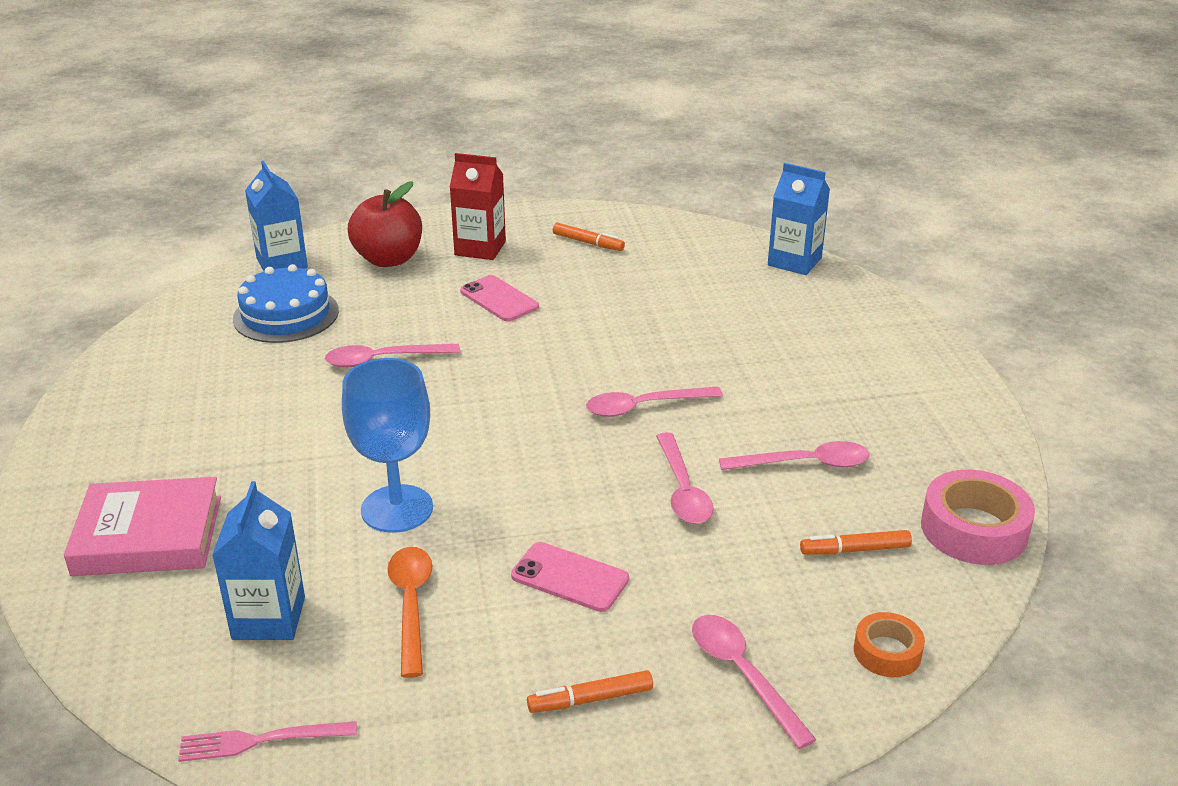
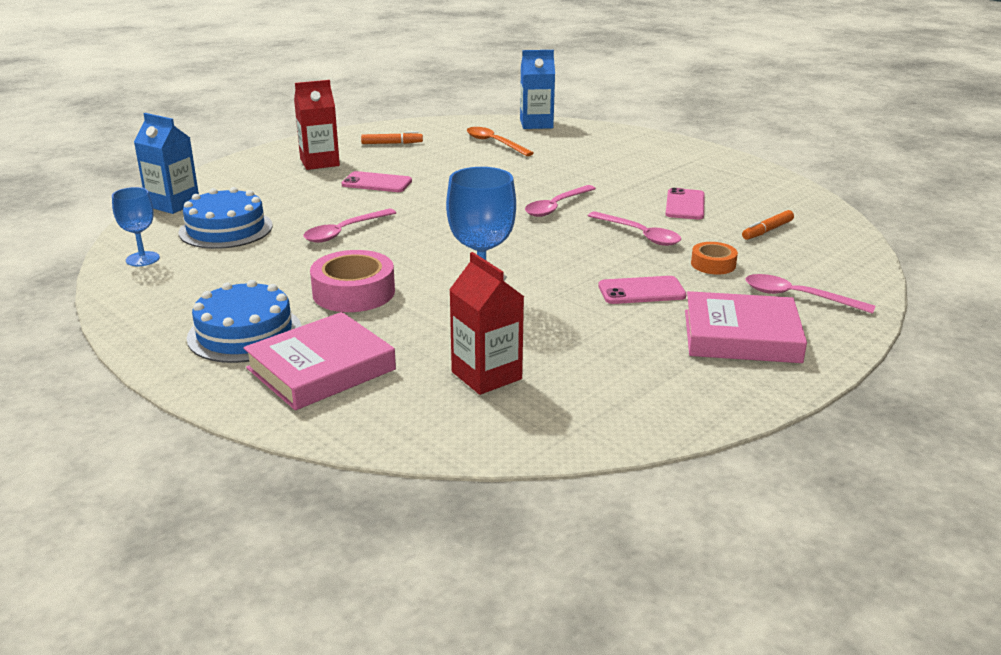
camera: 35 degrees left, 5 degrees down
(144, 460) = (244, 333): none -> blue cake
(176, 328) = (142, 259): none -> blue goblet
(260, 741) = (585, 431): pink fork -> none
(269, 618) = (486, 375): blue carton -> red carton
(388, 259) = (259, 183): red apple -> none
(411, 605) = (569, 336): orange spoon -> orange spoon (494, 143)
(590, 699) = (741, 336): orange marker -> pink book
(805, 463) = (685, 205): pink spoon -> pink phone
(887, 652) = (847, 264): orange tape -> orange tape (713, 264)
(973, 529) = (807, 205): pink tape -> pink tape (353, 292)

